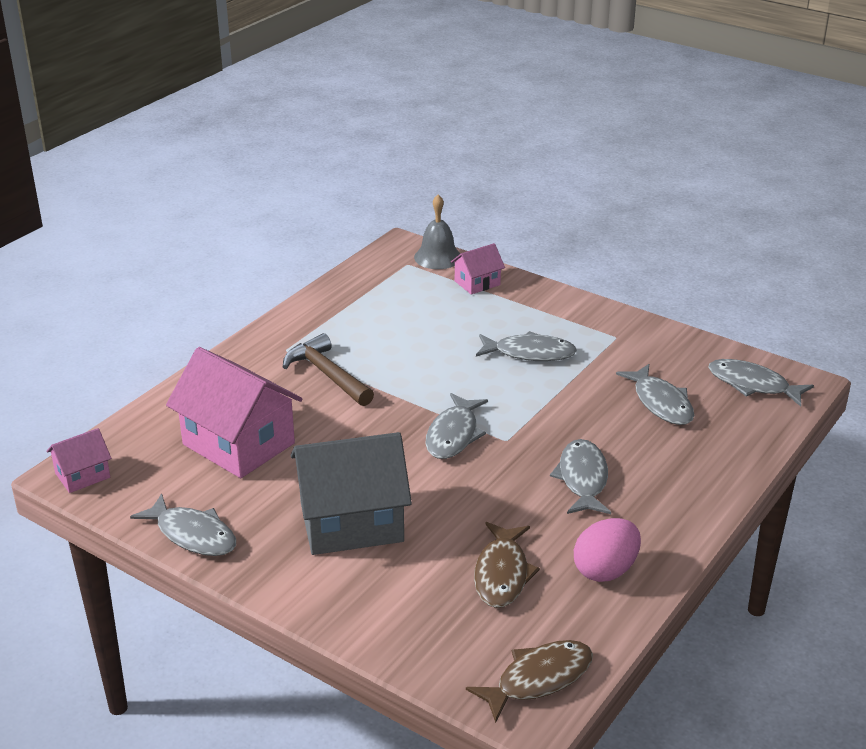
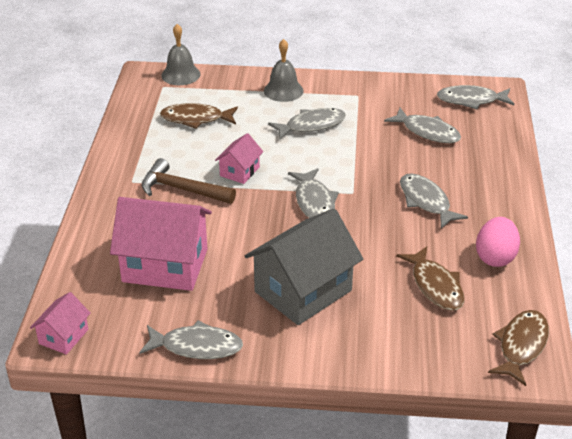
camera: 30 degrees left, 5 degrees up
(410, 307) = (195, 119): none -> brown fish
(477, 283) = (227, 86): pink house -> pink house (239, 171)
(534, 306) = (283, 90): none -> grey bell

